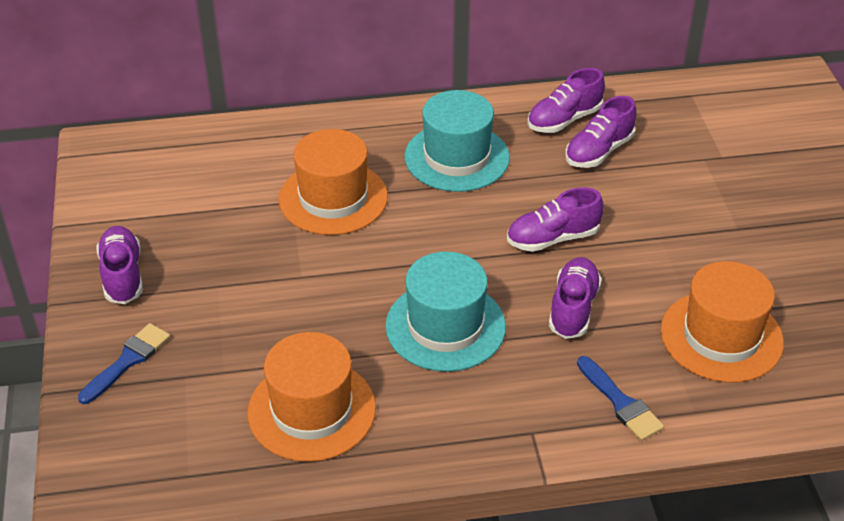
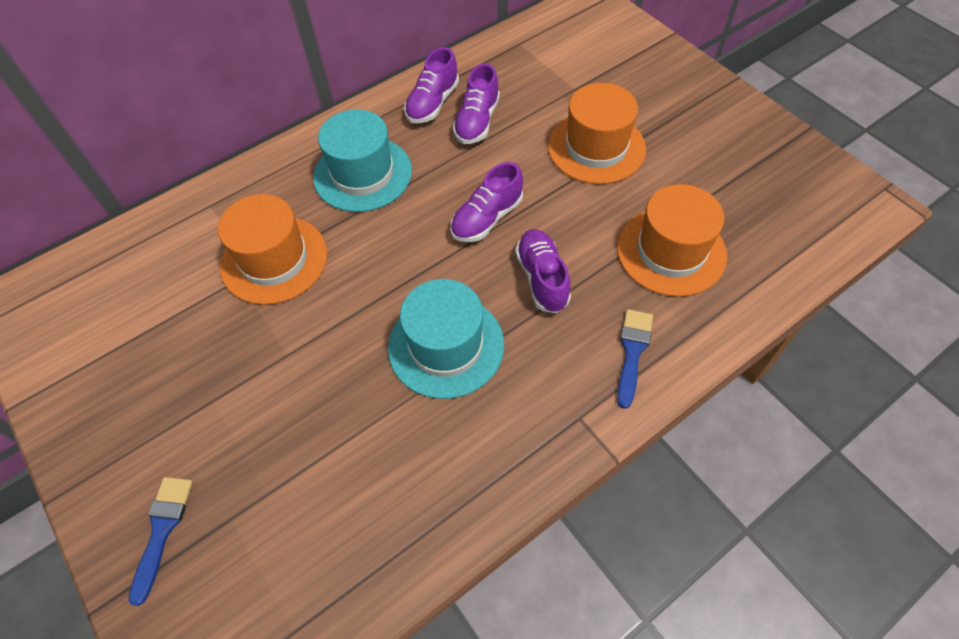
camera: 25 degrees left, 15 degrees up
(122, 276) = (108, 434): purple shoe -> none
(312, 410) = (374, 494): orange hat -> orange hat (596, 147)
(620, 402) = (632, 352): blue brush -> blue brush turned 105 degrees counterclockwise

